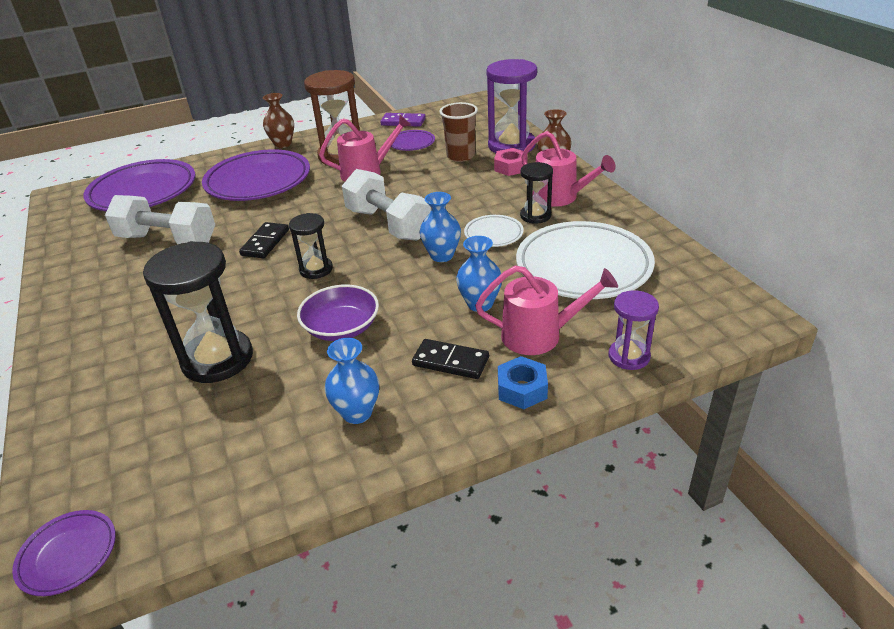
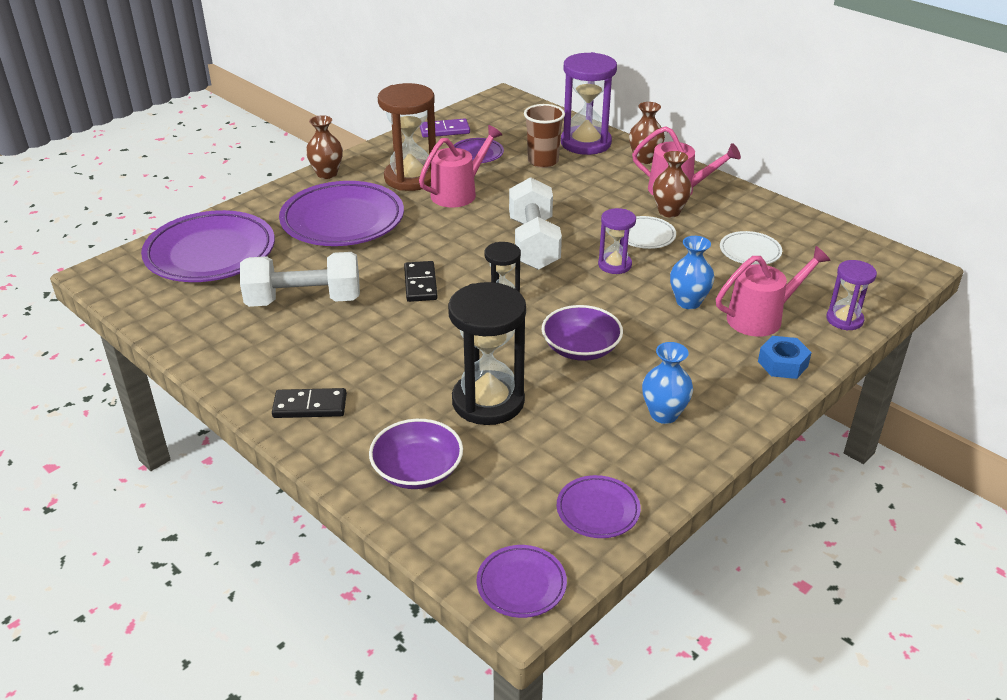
camera: 25 degrees left, 0 degrees up
(101, 409) = (417, 470): none -> purple bowl
(206, 497) = (598, 510): none -> purple plate
(388, 224) = (533, 243): white dumbbell -> white dumbbell turned 60 degrees clockwise
(442, 256) = (614, 265): blue vase -> purple hourglass
(450, 362) = (705, 355): black domino -> black domino (310, 406)
(510, 167) = (604, 166): pink nut -> none
(535, 215) = (669, 212): black hourglass -> brown vase
(583, 266) = (750, 252): white plate -> white plate, size x0.48

